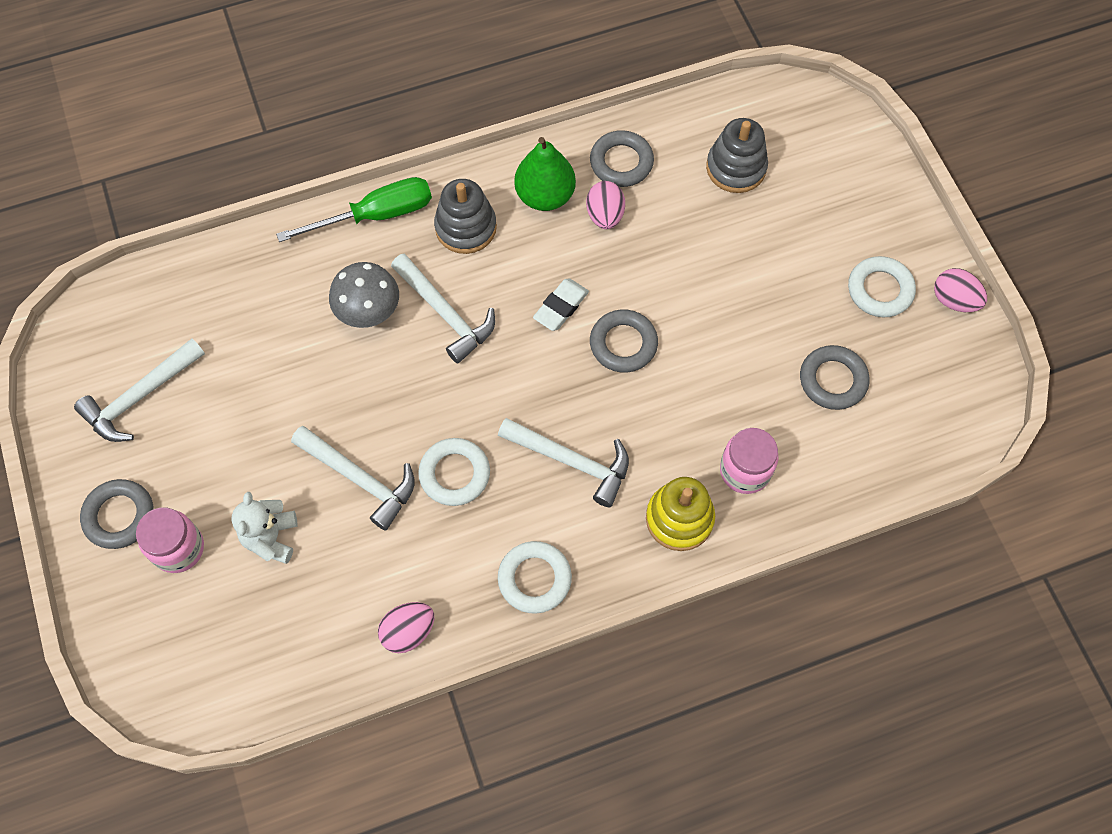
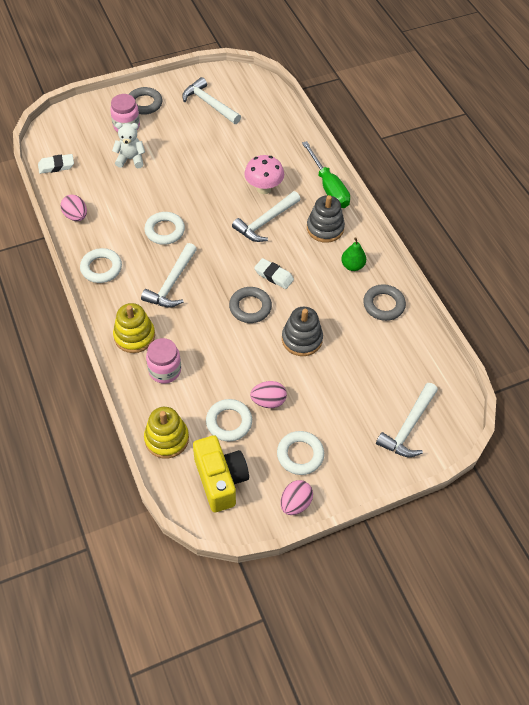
camera: 85 degrees right, 10 degrees down
(273, 679) = (56, 166): none -> white eraser
(360, 479) = (162, 191): white hammer -> white hammer (408, 427)
(369, 313) = (263, 188): grey mushroom -> pink mushroom
(545, 196) = (352, 266): green pear -> green pear, size x0.65
(605, 215) = (342, 297): pink egg -> pink egg (268, 401)
(736, 168) = (389, 369): grey stacking toy -> grey stacking toy (302, 339)
(833, 380) = (229, 422): grey ring -> white ring
(865, 467) = (166, 439): none -> yellow stacking toy
(927, 394) = (220, 480): none -> yellow camera

